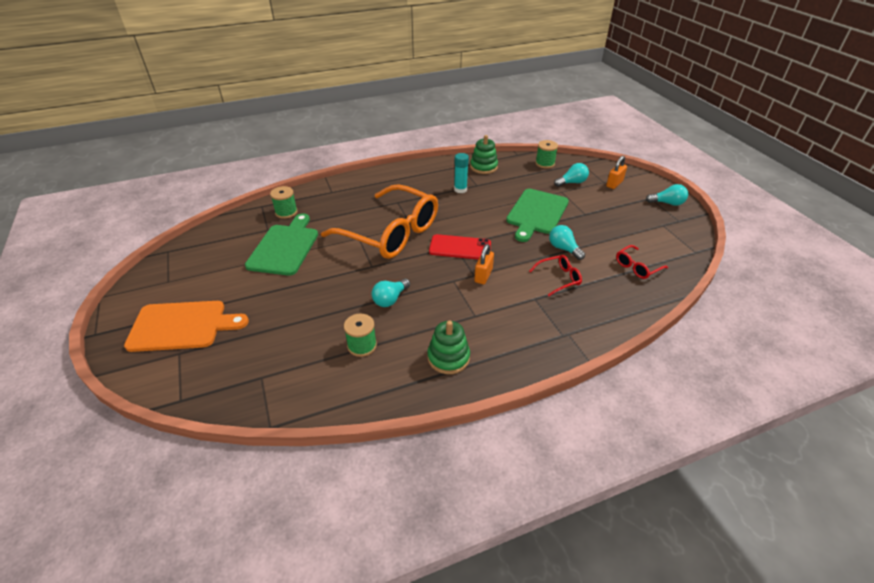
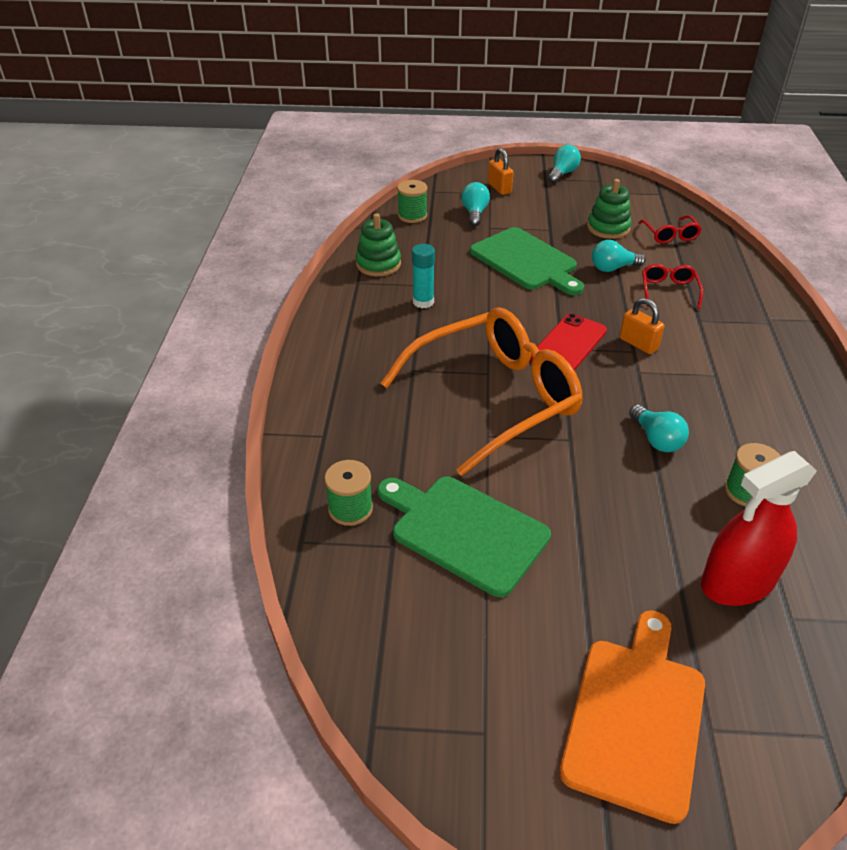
camera: 65 degrees left, 0 degrees up
(282, 351) = (738, 582): none -> red spray bottle
(448, 357) = (787, 419): green stacking toy -> green stacking toy (608, 228)

